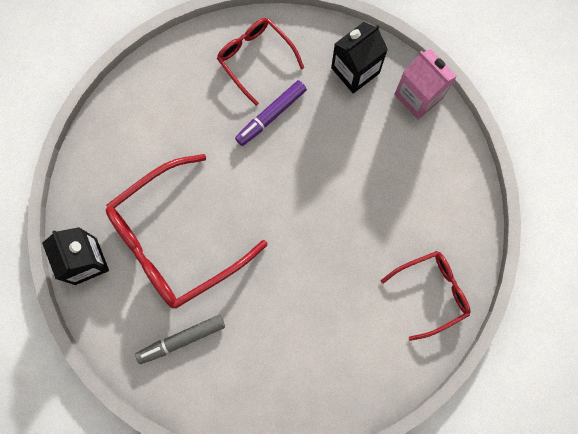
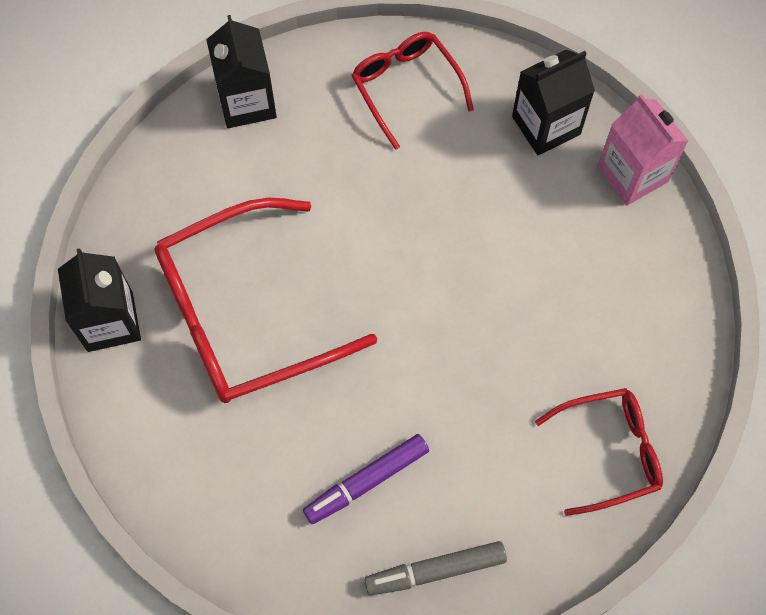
camera: 10 degrees right, 10 degrees down
(148, 87) = (247, 102): none -> black carton
(181, 339) = (226, 455): grey marker -> grey marker (435, 570)
(271, 115) = (414, 166): purple marker -> purple marker (366, 481)

